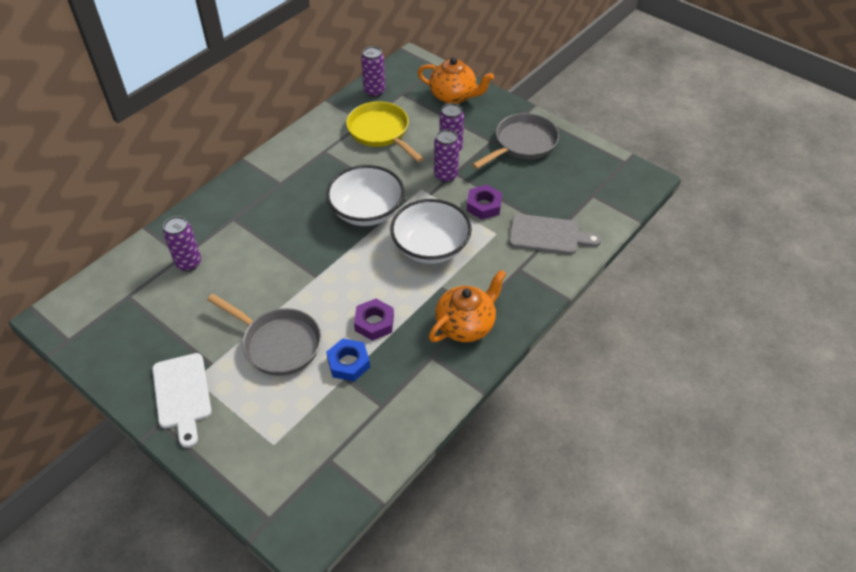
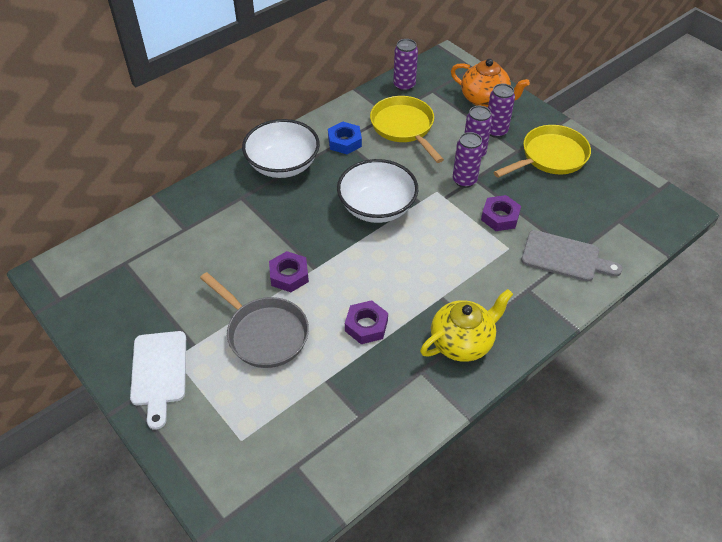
camera: 10 degrees right, 0 degrees up
(188, 263) = (190, 237): purple can -> purple can (496, 131)
(293, 286) = (289, 275): none -> purple nut
(348, 363) = (333, 365): blue nut -> blue nut (344, 142)
(430, 247) = (437, 253): white bowl -> white bowl (283, 165)
(466, 325) = (462, 342): orange teapot -> yellow teapot
(522, 144) = (550, 157): grey pan -> yellow pan

